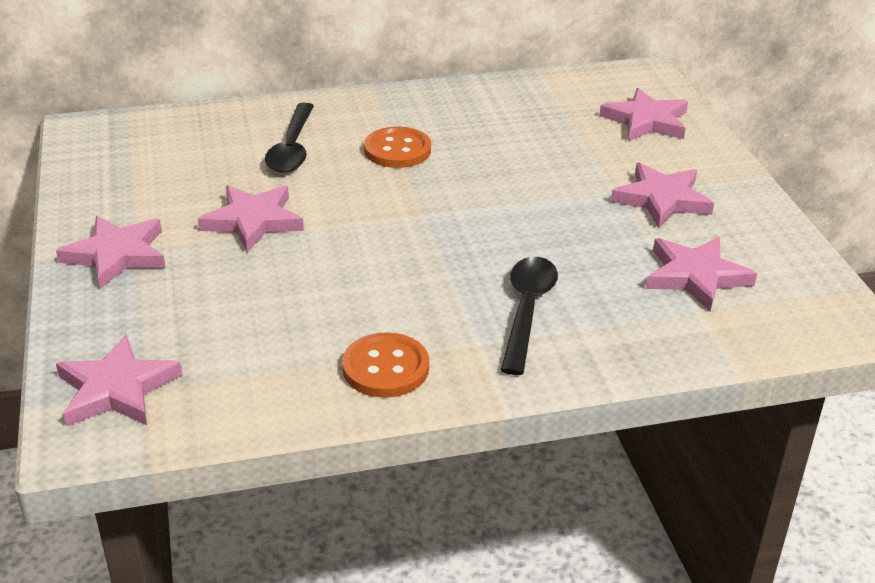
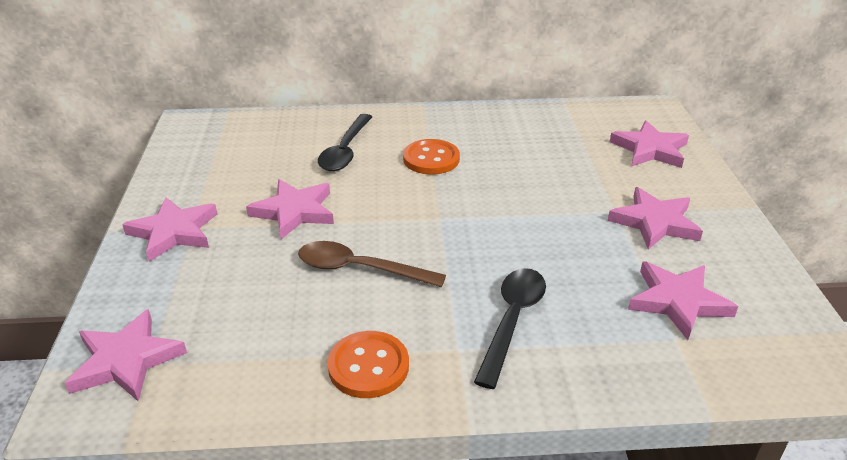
camera: 10 degrees right, 0 degrees up
(347, 275) = (359, 269): none -> brown spoon

